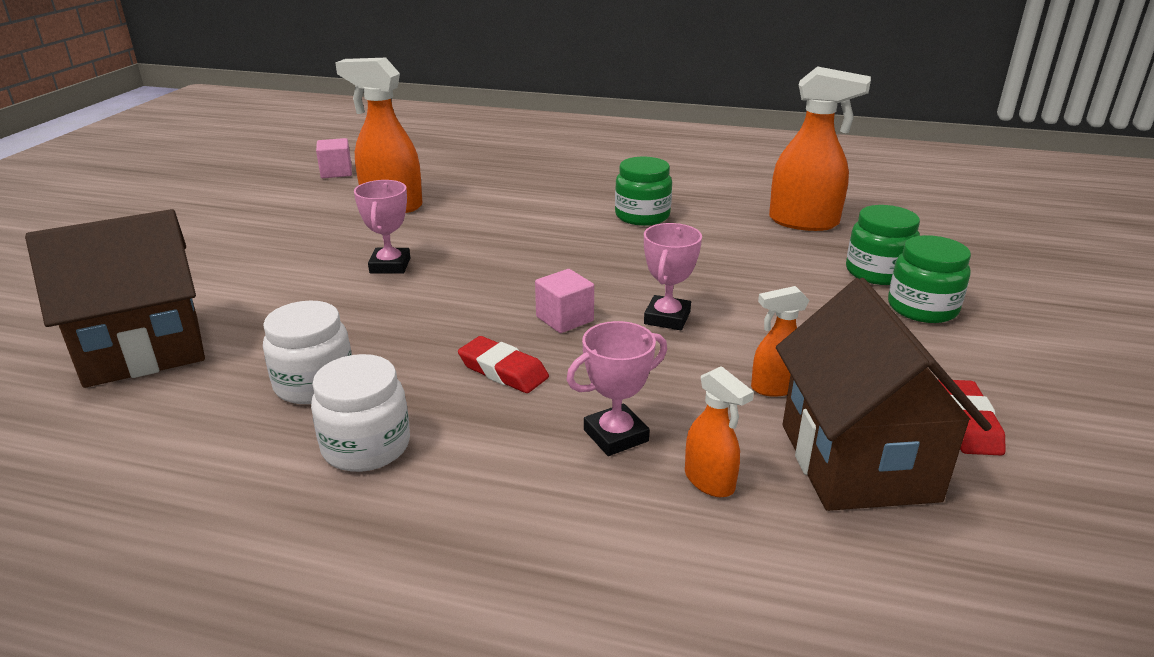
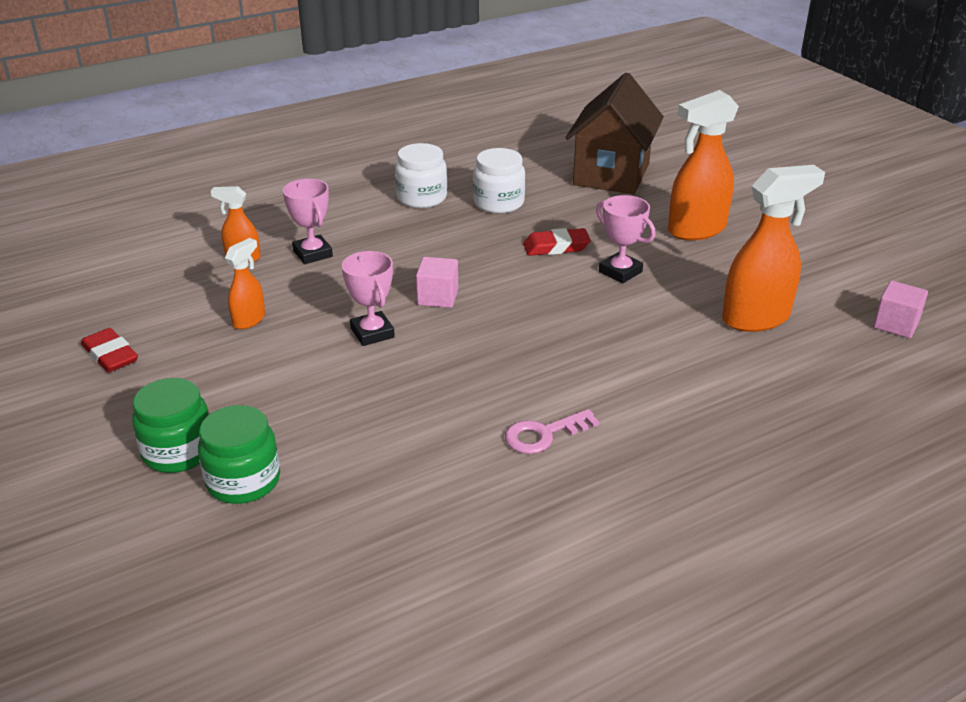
camera: 135 degrees right, 5 degrees up
(503, 370) = (419, 252): red eraser -> red eraser (556, 247)
(616, 435) = (312, 253): pink trophy -> pink trophy turned 45 degrees counterclockwise
(642, 216) = (544, 434): green jar -> pink key
(804, 222) = (376, 529): orange spray bottle -> orange spray bottle (696, 230)
(857, 462) = (170, 301): brown house -> none

